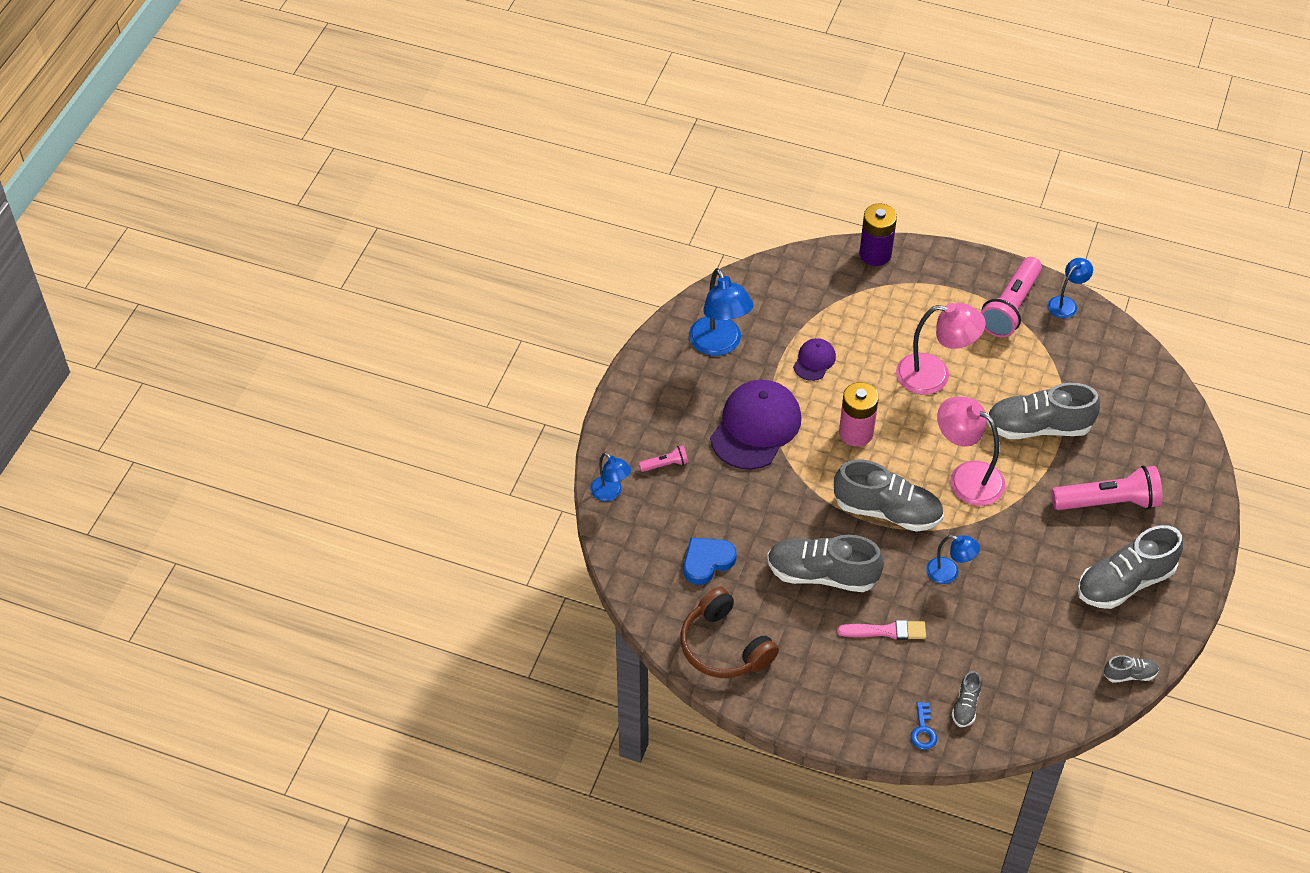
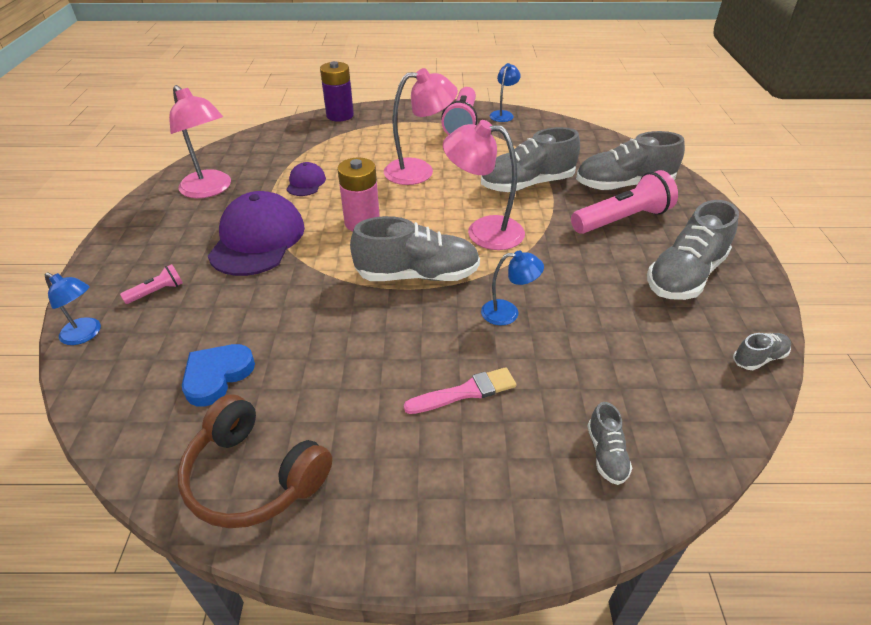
camera: 20 degrees left, 10 degrees down
(719, 345) = (210, 189): blue lamp -> pink lamp
(822, 574) = (366, 352): grey shoe -> grey shoe (623, 185)
(923, 730) = (570, 507): blue key -> none

